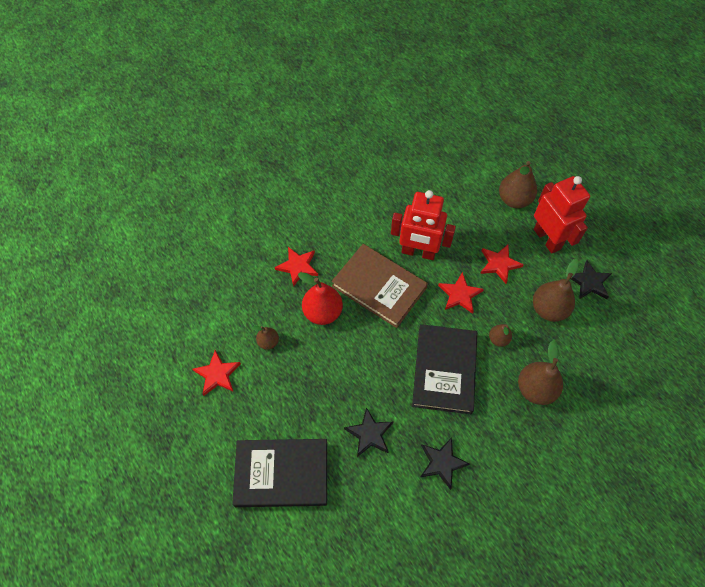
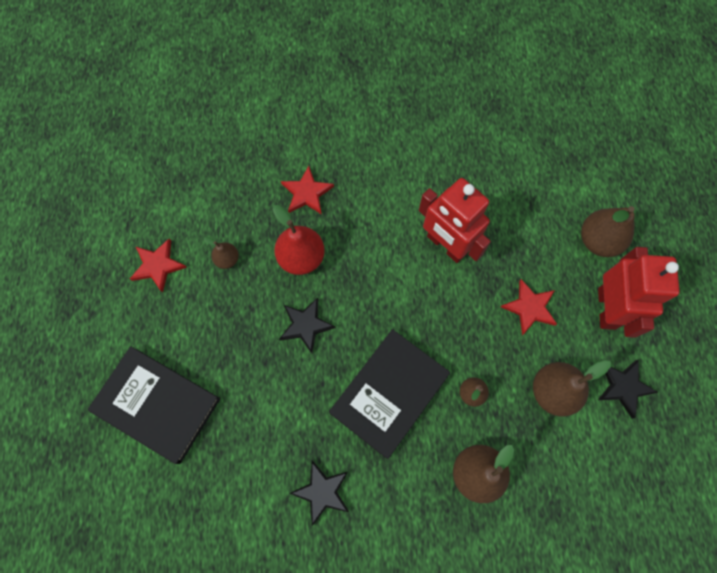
camera: 30 degrees right, 10 degrees up
(369, 434) = (267, 416): black star -> black star (305, 325)
(379, 287) = (378, 262): brown book -> none
(459, 294) = (461, 318): red star -> none

